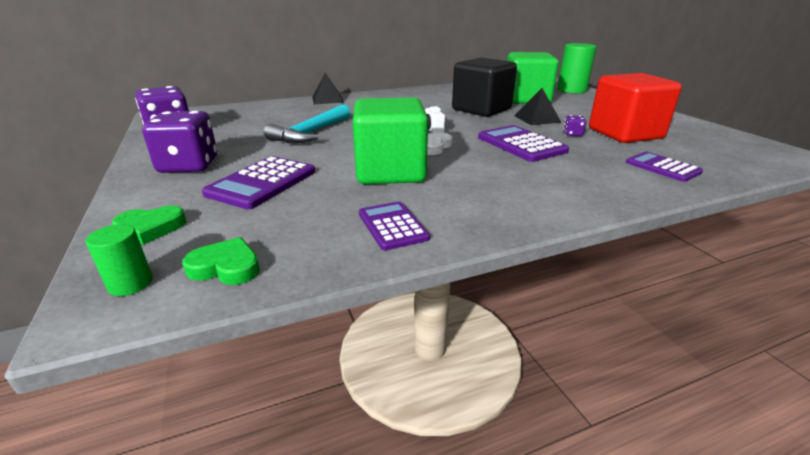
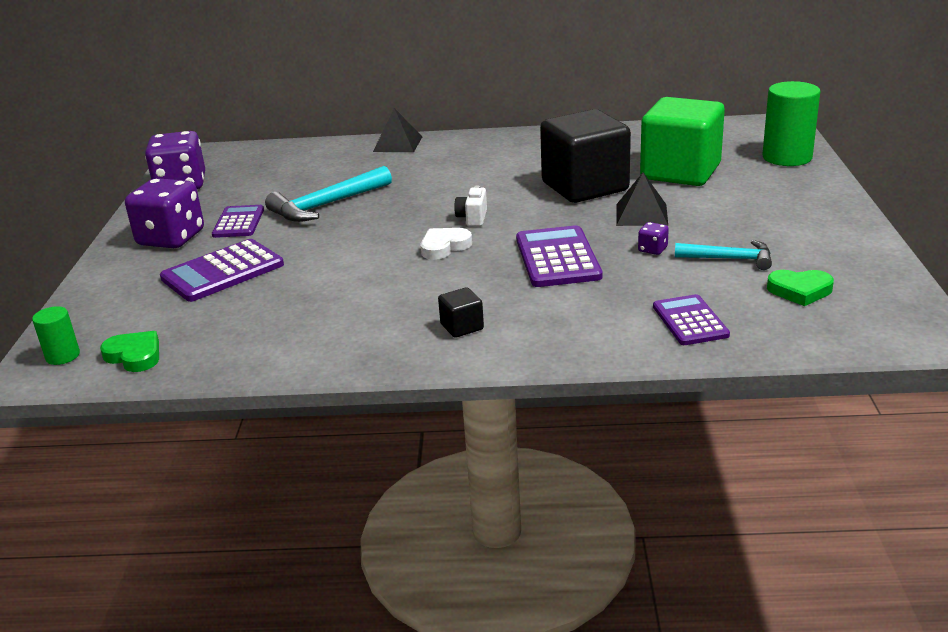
camera: 25 degrees right, 0 degrees up
(150, 228) = (101, 308): green heart -> green heart (800, 290)
(390, 171) = (359, 277): green cube -> none
(392, 226) = (297, 342): purple calculator -> purple calculator (238, 222)
(517, 193) = (462, 327): none -> black cube
(625, 134) = (730, 259): red cube -> turquoise hammer

